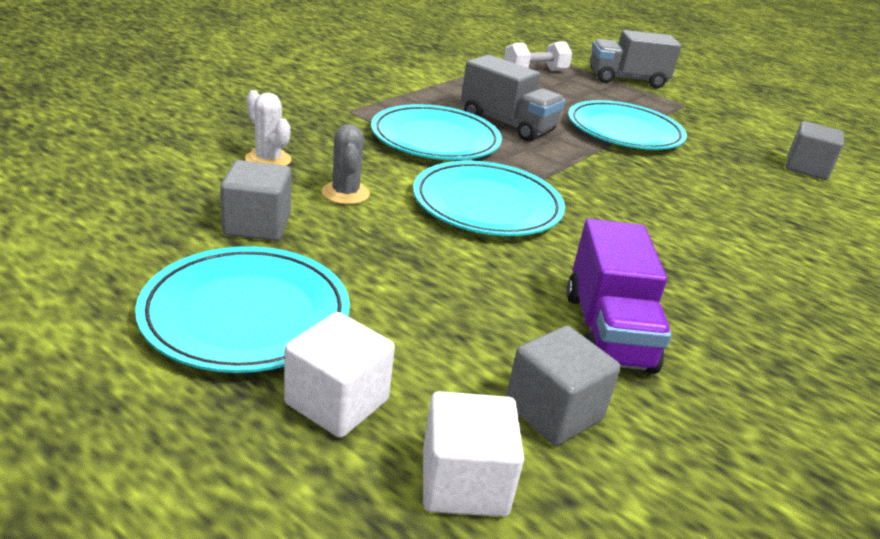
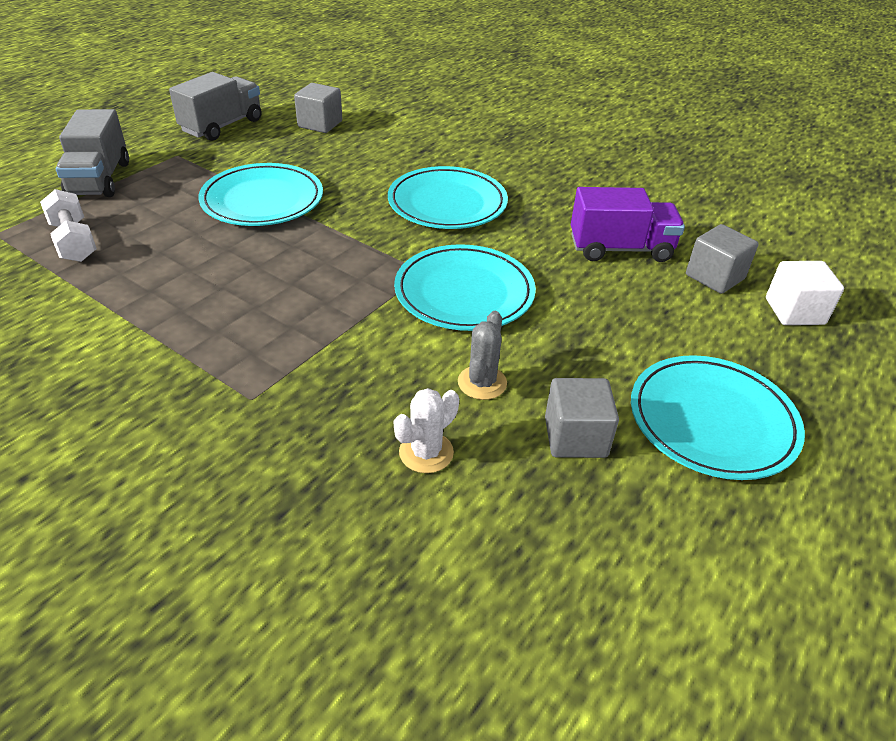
camera: 90 degrees left, 10 degrees up
(337, 402) = (770, 363): white cube -> none
(345, 193) = (482, 383): grey cactus -> grey cactus turned 60 degrees counterclockwise
(435, 139) = (322, 324): turquoise plate -> turquoise plate (447, 203)
(507, 124) = (263, 272): grey truck -> grey truck (222, 126)

